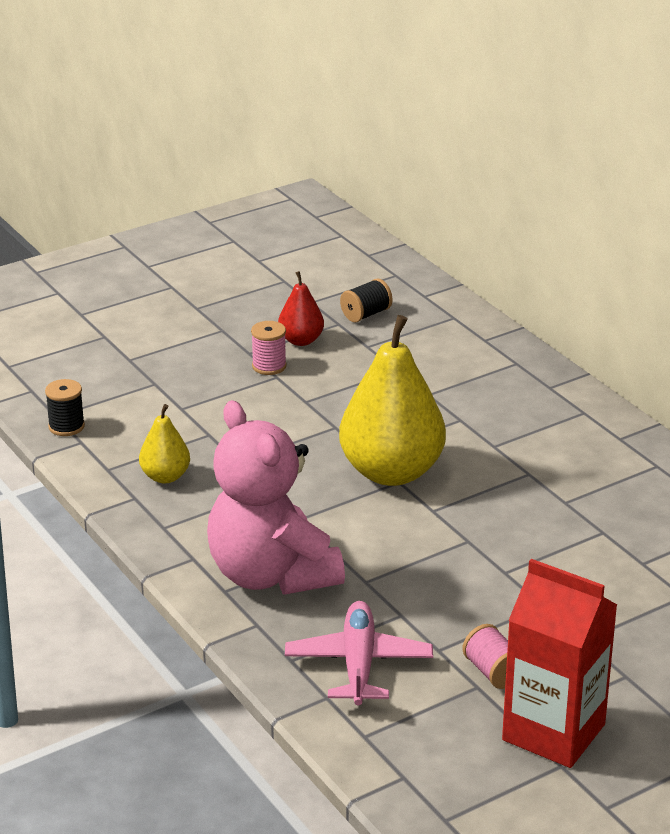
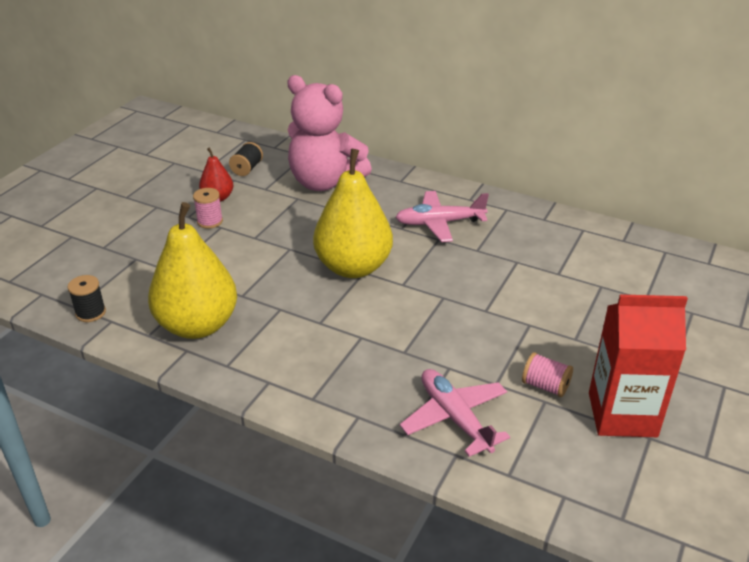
camera: 30 degrees left, 5 degrees up
(165, 477) = (198, 325): yellow pear -> yellow pear, size x2.08
(271, 575) = (336, 372): pink teddy bear -> pink teddy bear (325, 182)
(548, 455) = (439, 223): none -> pink plane

